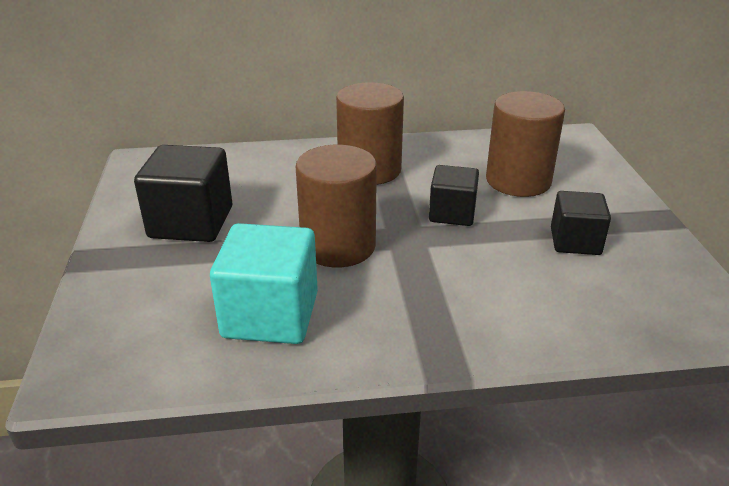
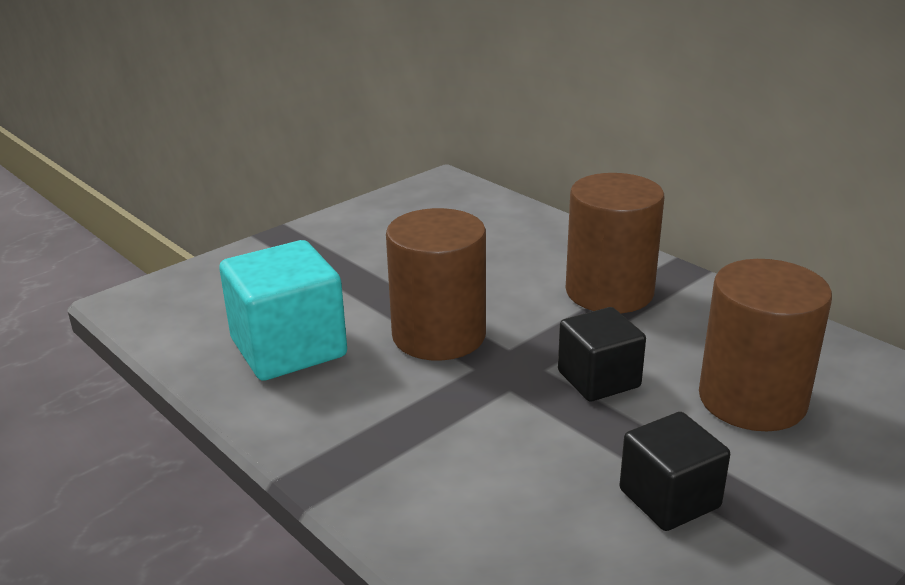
camera: 55 degrees right, 5 degrees down
(191, 222) = (381, 248): black cube -> none

